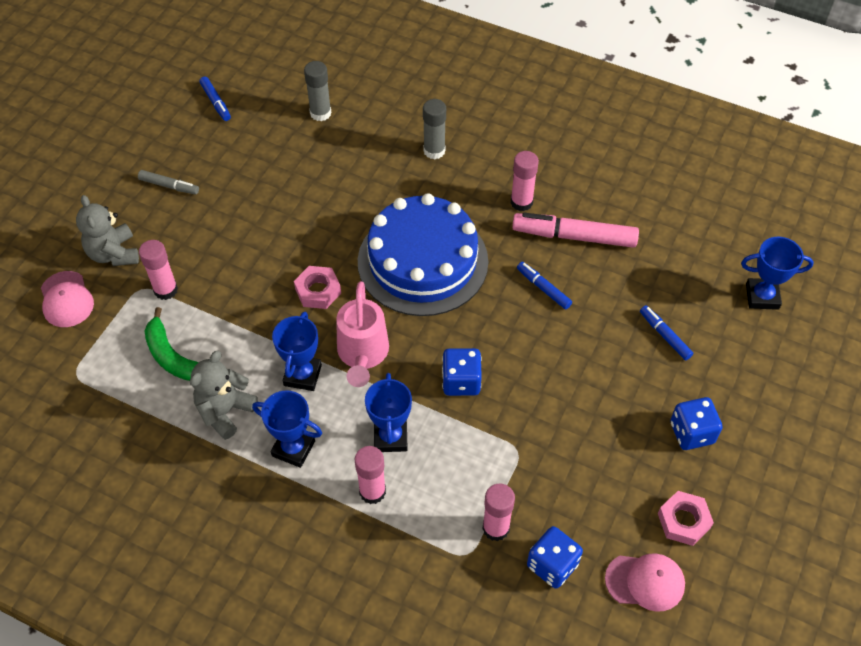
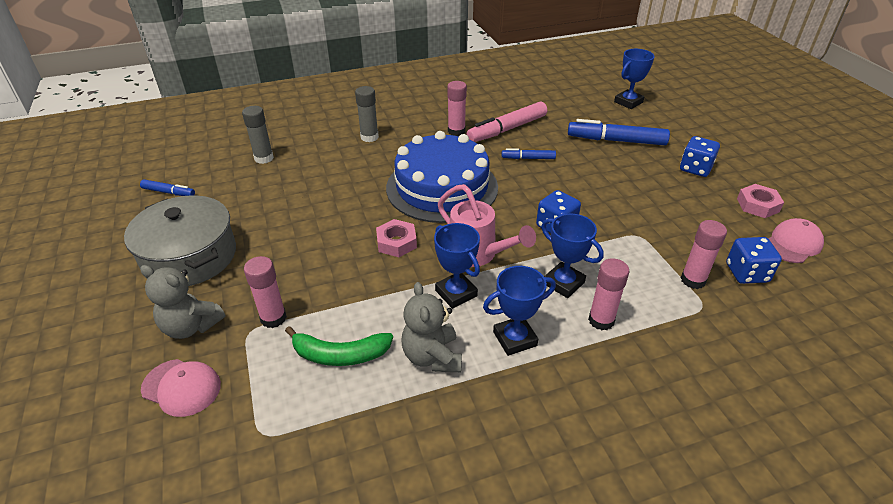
camera: 45 degrees left, 15 degrees down
(169, 186) = (189, 256): grey marker -> grey pot
(665, 336) = (616, 141): blue marker -> blue marker, size x1.88

